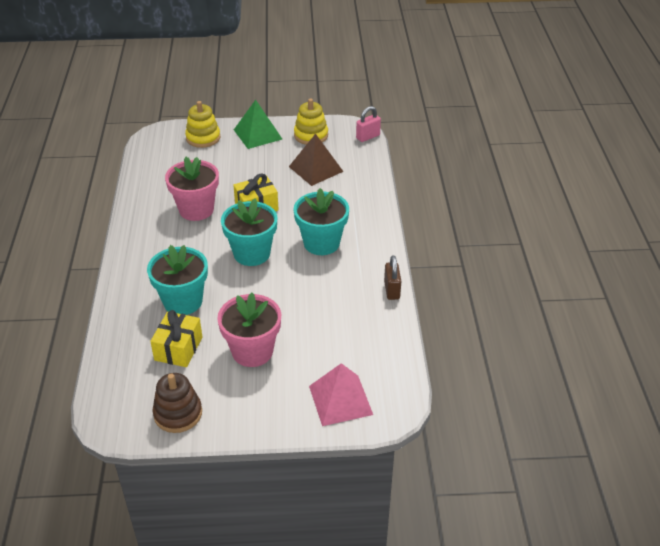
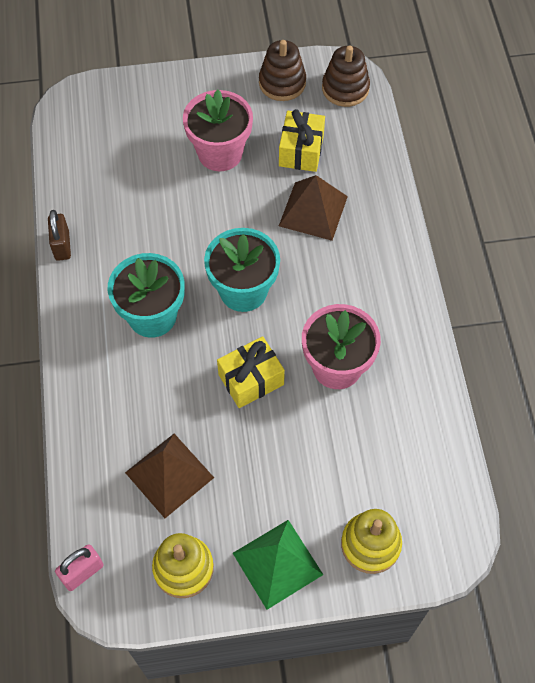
camera: 175 degrees right, 20 degrees up
(117, 403) = (345, 88): none -> brown stacking toy
(183, 301) = (313, 211): turquoise flower pot -> brown pyramid
(340, 400) = (123, 107): pink pyramid -> none

